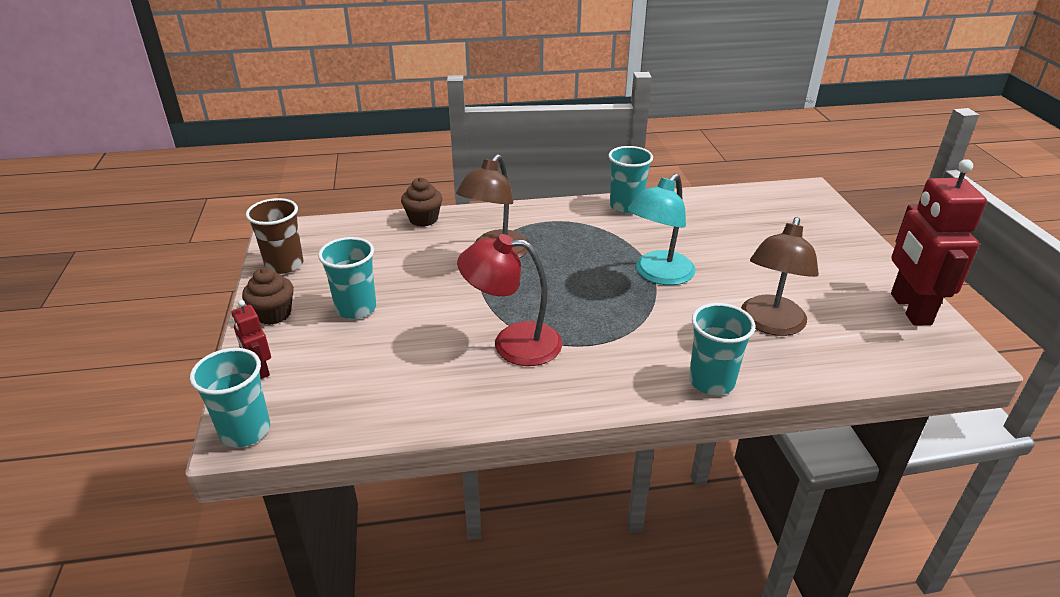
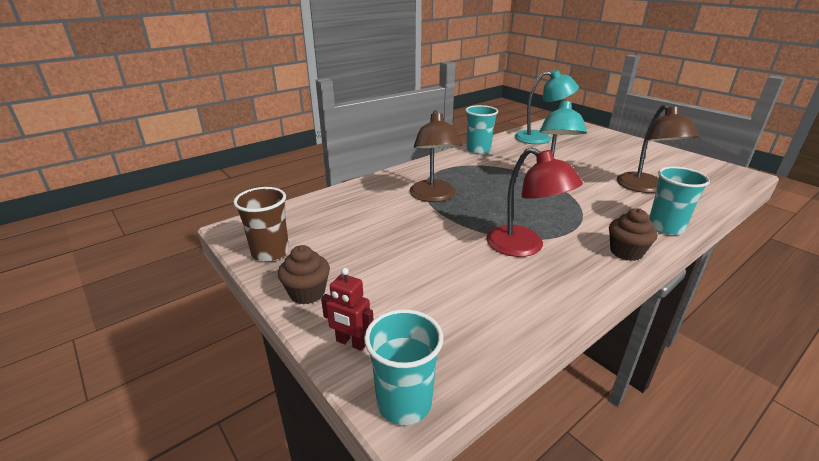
camera: 30 degrees left, 5 degrees down
(356, 308) = (376, 264): turquoise cup -> none
(423, 219) = (351, 190): brown cupcake -> brown cupcake (626, 252)
(513, 343) = (524, 247): red lamp -> red lamp turned 105 degrees counterclockwise
(735, 210) = (540, 138): none -> turquoise lamp
(909, 309) = (691, 161): red robot -> none

